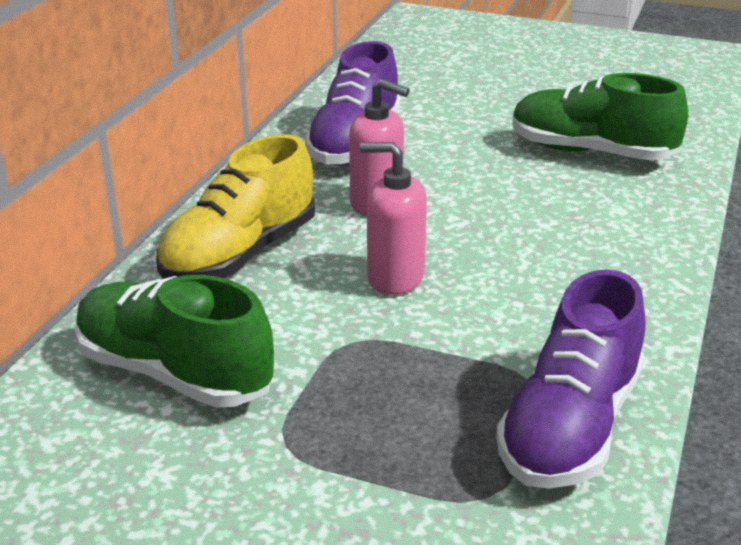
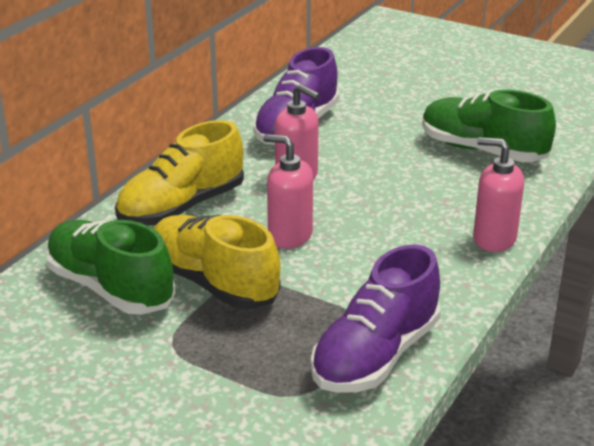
camera: 10 degrees right, 0 degrees up
(315, 350) = (213, 283): none -> yellow shoe
(653, 256) = (494, 239): none -> pink soap dispenser

